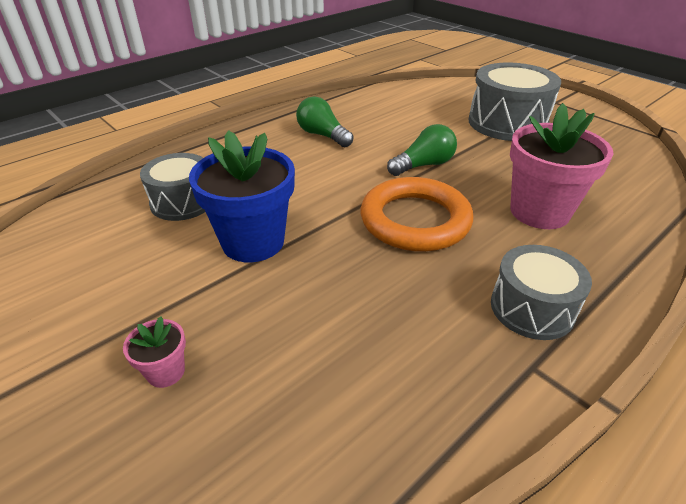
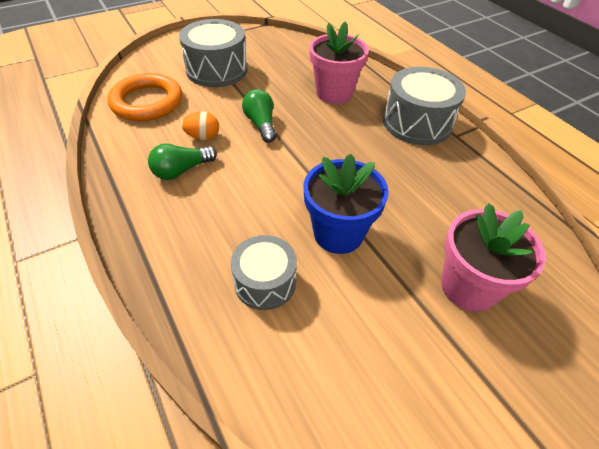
camera: 80 degrees left, 10 degrees up
(166, 372) = (468, 287): pink flower pot -> pink flower pot, size x2.24
(379, 136) = (203, 137): none -> orange egg
(415, 220) = (330, 145): orange ring -> orange ring (147, 102)
(532, 308) = (417, 123): grey drum -> grey drum, size x1.57

